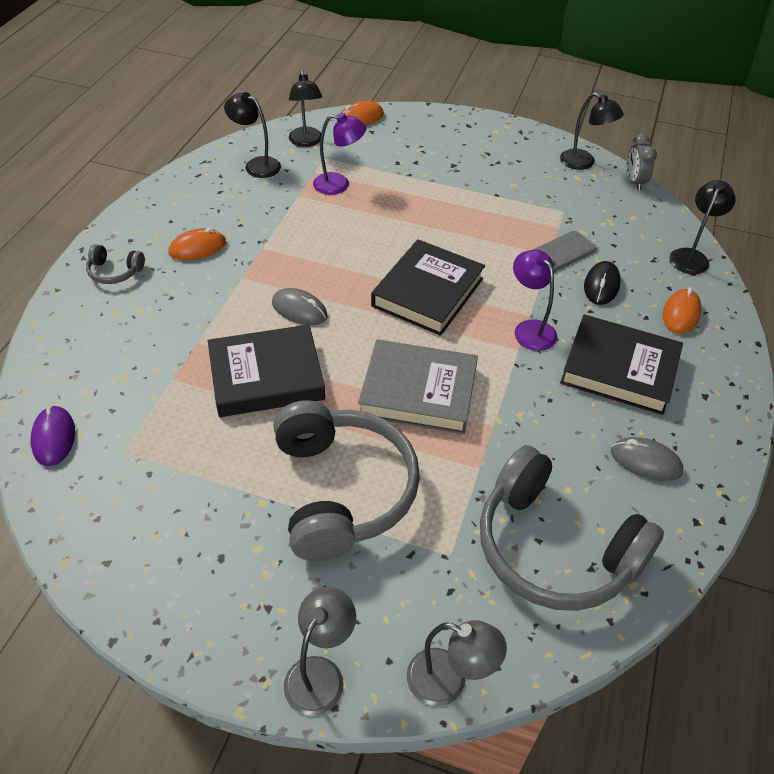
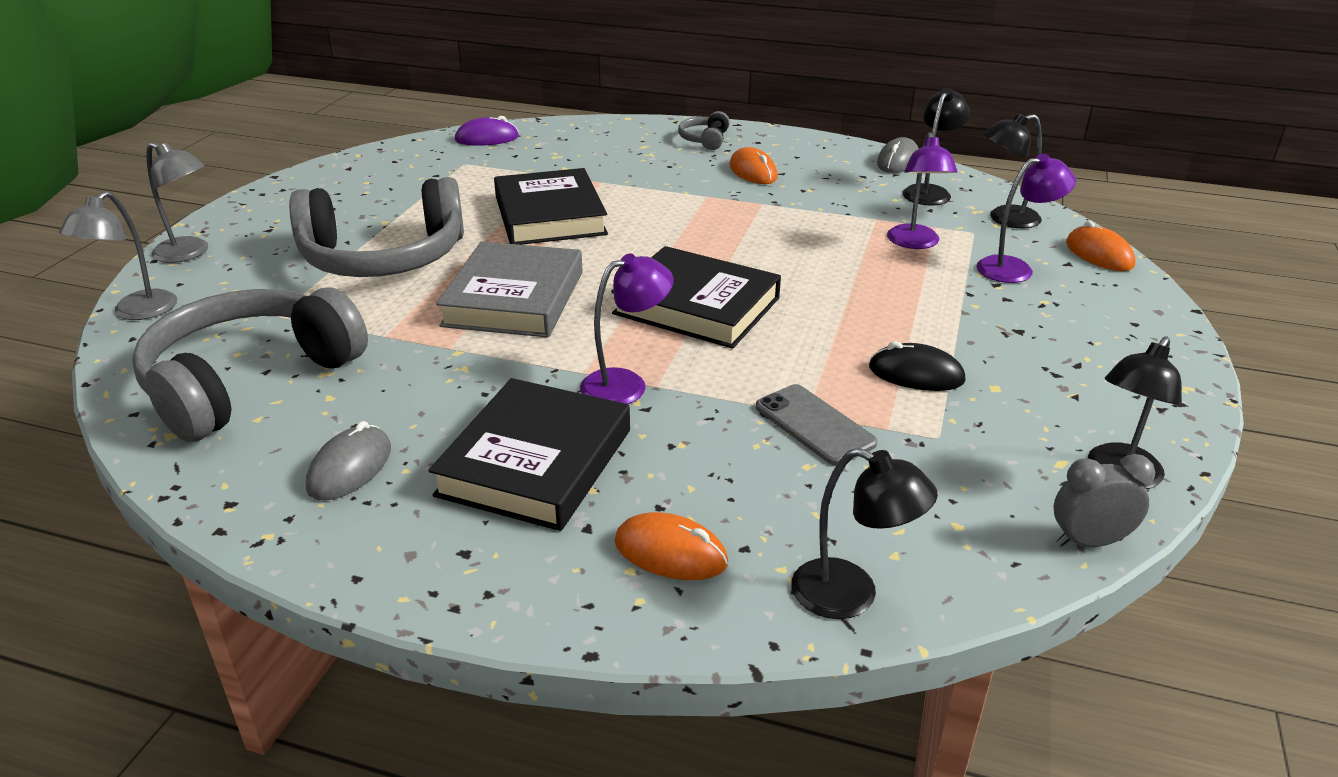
camera: 90 degrees right, 15 degrees down
(299, 310) = (655, 227): grey mouse -> grey mouse (898, 161)
(377, 151) = (1014, 268): none -> purple lamp
(601, 285) = (736, 463): black mouse -> black mouse (916, 374)

